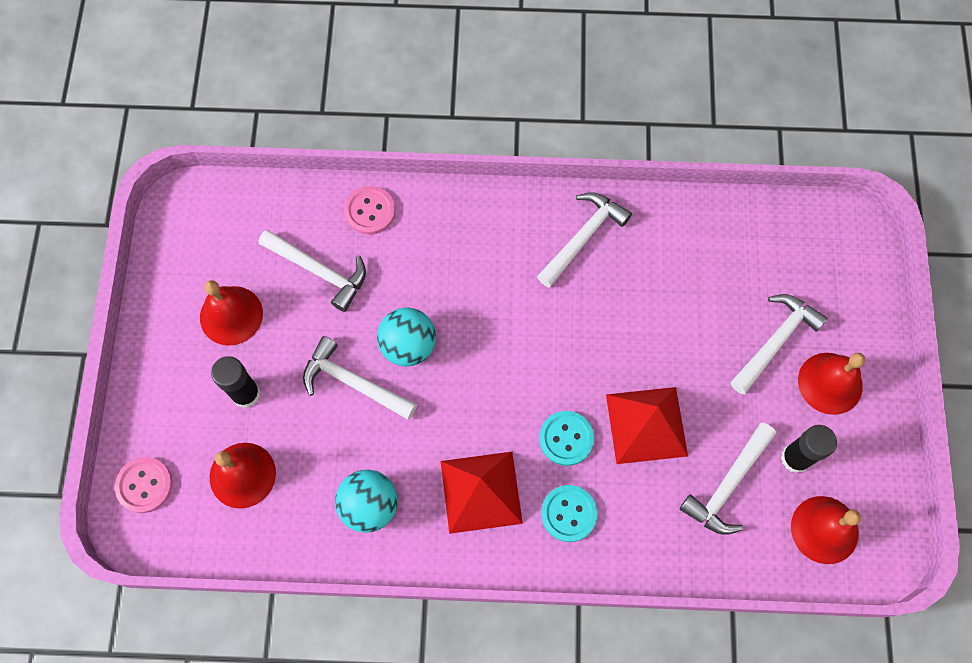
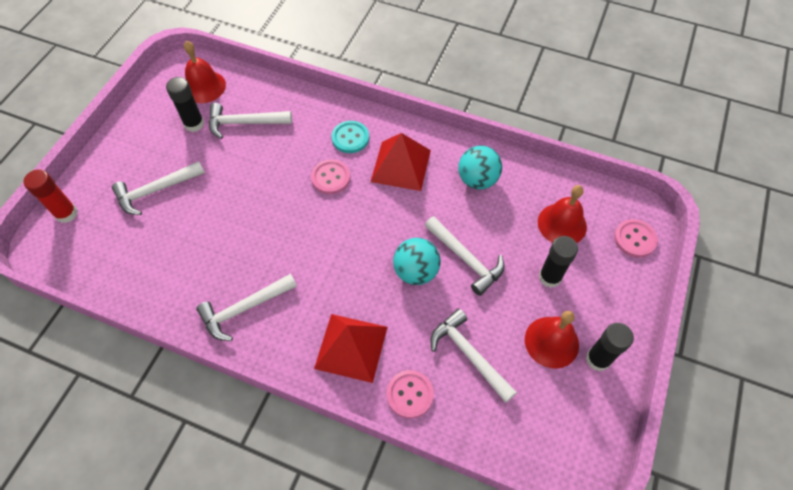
camera: 160 degrees left, 10 degrees down
(176, 313) = (598, 359): none -> black glue stick
(566, 438) = (331, 178): turquoise button -> pink button
(646, 424) = (274, 169): red pyramid -> red pyramid (351, 347)
(728, 485) = (244, 123): white hammer -> white hammer turned 150 degrees counterclockwise
(830, 383) = (141, 156): red bell -> none
(858, 274) = (66, 213): none -> red glue stick

